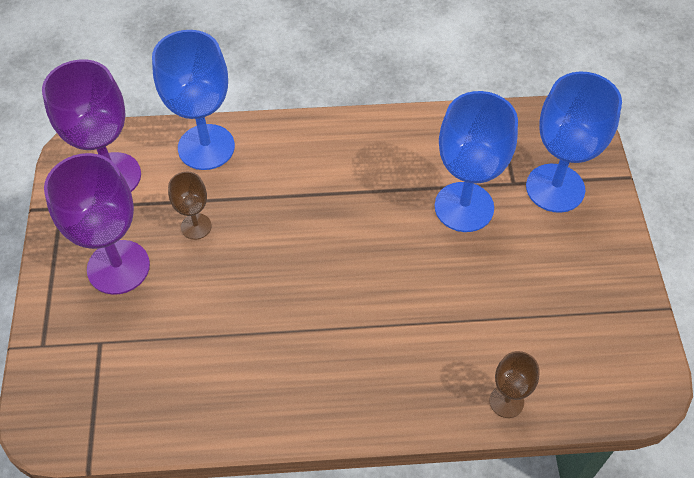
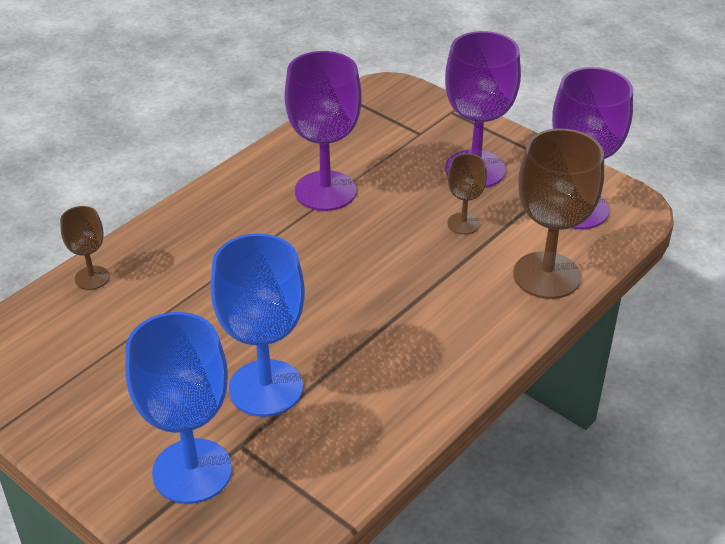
camera: 135 degrees right, 15 degrees down
(206, 147) = (546, 275): blue goblet -> brown goblet
(246, 342) = (325, 191): none -> purple goblet

